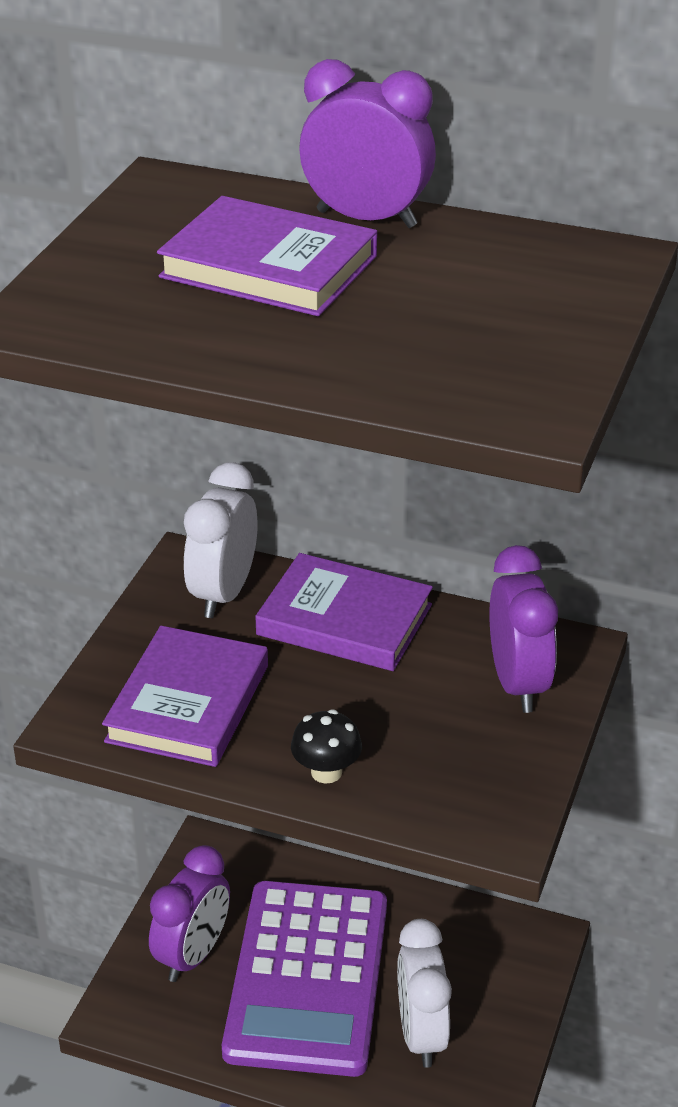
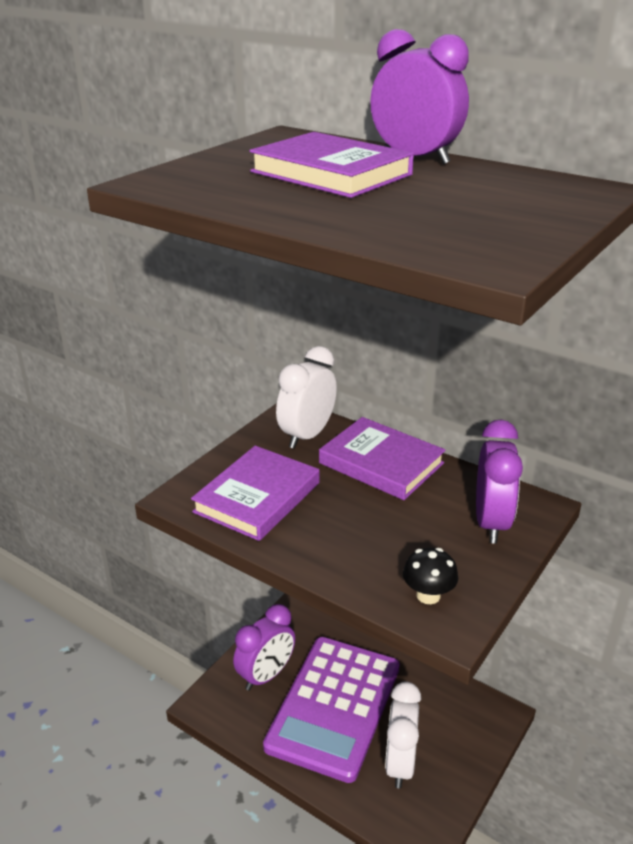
camera: 15 degrees right, 5 degrees down
(326, 772) = (334, 558): black mushroom -> black mushroom (428, 595)

